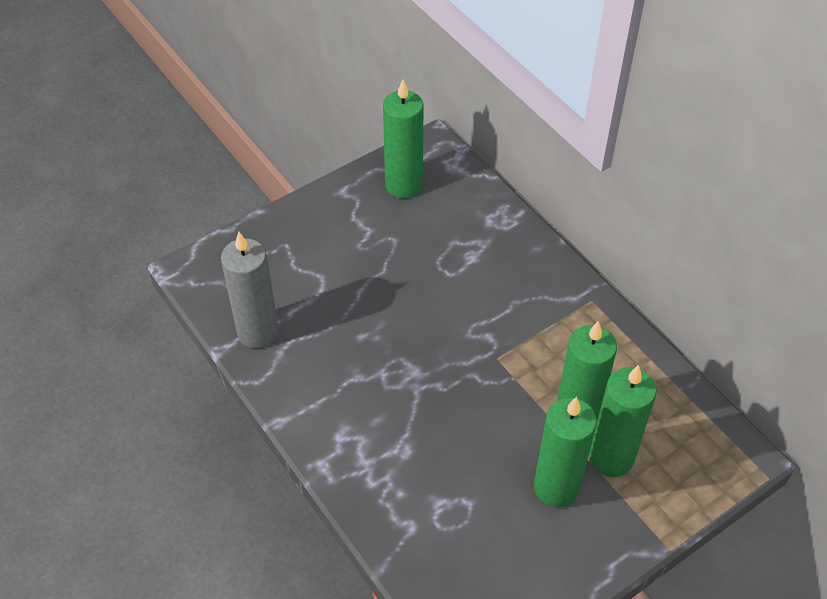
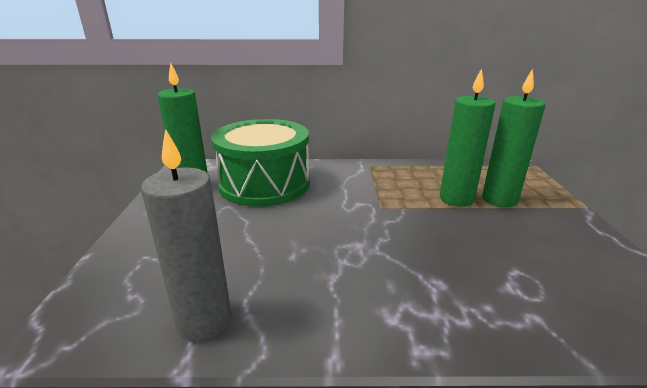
camera: 55 degrees left, 25 degrees down
(458, 236) = (264, 184): none -> green drum
(556, 487) = (517, 226): green candle -> none

